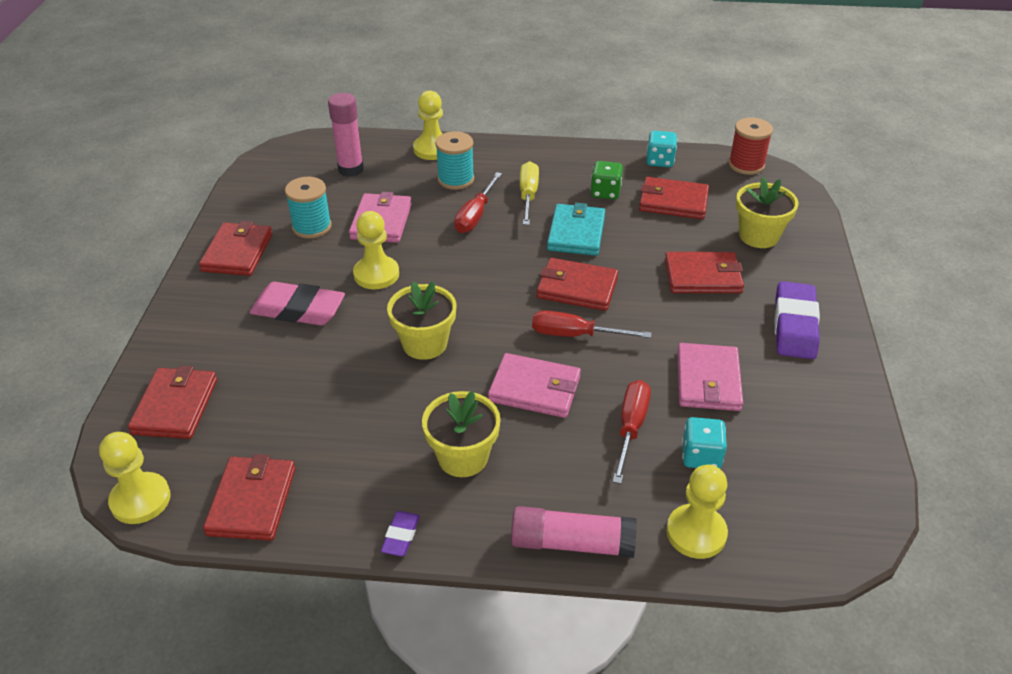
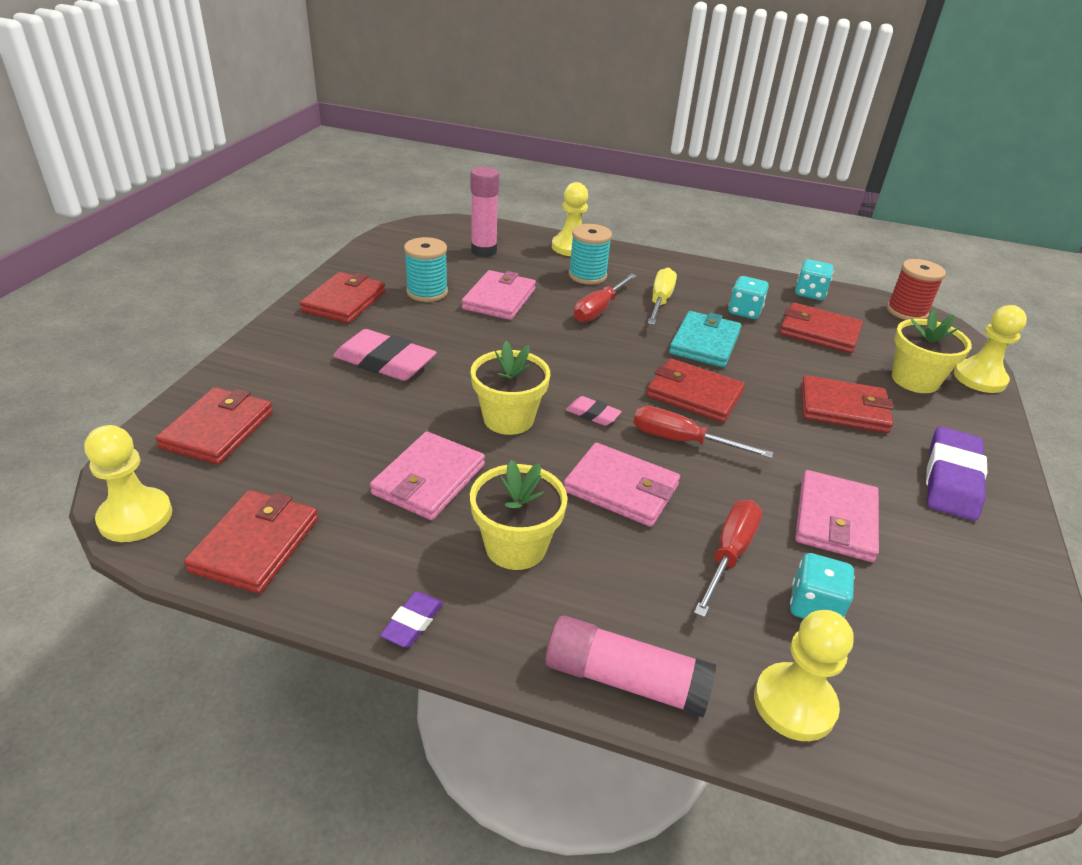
camera: 10 degrees right, 5 degrees down
(374, 414) = (429, 479): none -> pink wallet
(376, 274) = (478, 344): yellow pawn -> yellow pawn (979, 378)
(495, 325) = (593, 414): none -> pink eraser
(605, 192) = (744, 311): green dice -> turquoise dice

